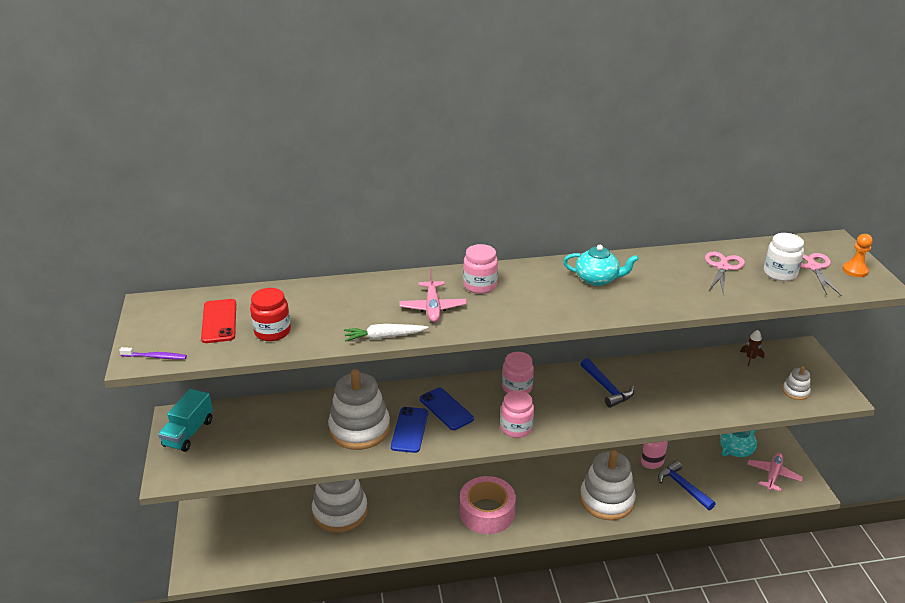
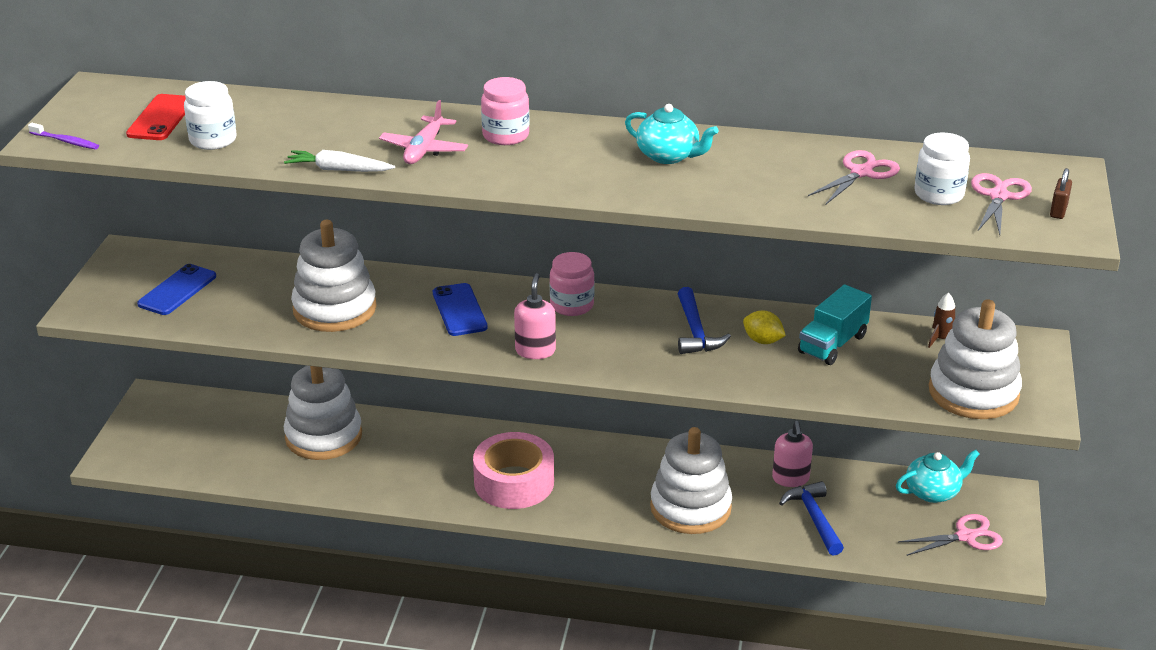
camera: 20 degrees right, 0 degrees up
(188, 433) = (130, 270): turquoise truck -> turquoise truck (832, 344)
(272, 331) = (213, 140): red jar -> white jar
(409, 430) = (396, 323): blue phone -> blue phone (177, 290)
(516, 428) = (535, 350): pink jar -> pink soap dispenser
(651, 385) = (762, 341): none -> yellow lemon
(773, 475) = (965, 536): pink plane -> pink scissors
(795, 391) = (973, 393): white stacking toy -> white stacking toy, size x2.24
(855, 270) = (1058, 211): orange pawn -> brown padlock

